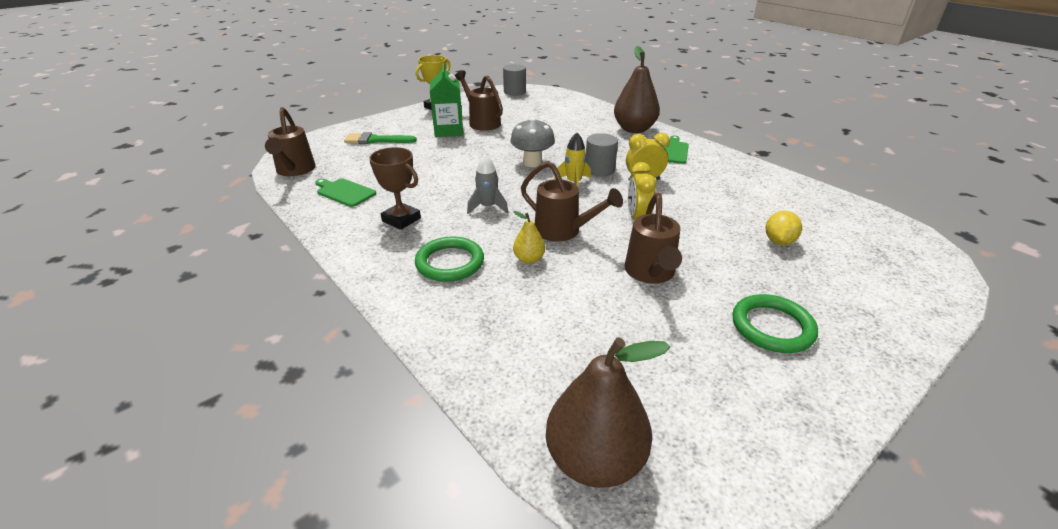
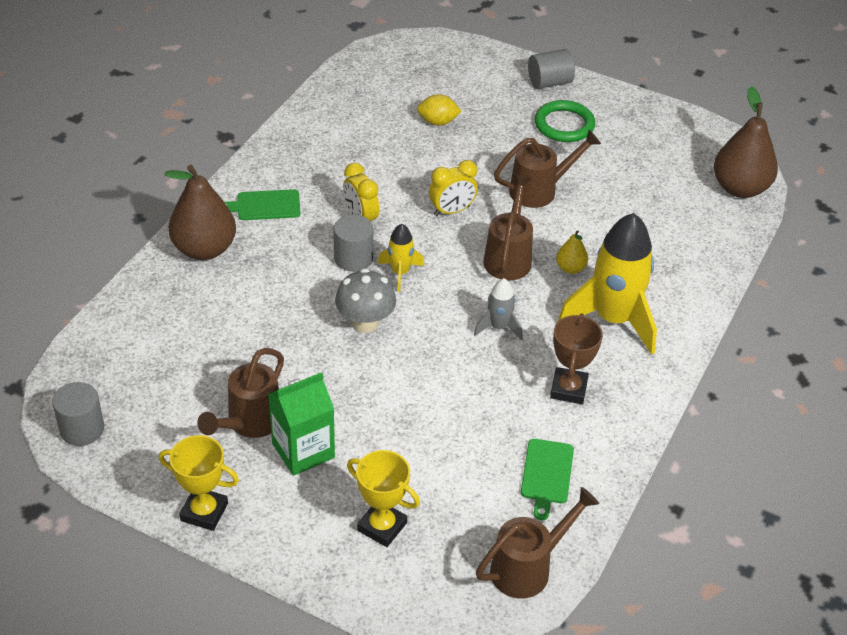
camera: 115 degrees left, 10 degrees up
(376, 140) = (382, 526): green brush -> yellow trophy
(450, 262) = (613, 319): green ring -> yellow rocket
(873, 343) = (549, 82): none -> grey cylinder

